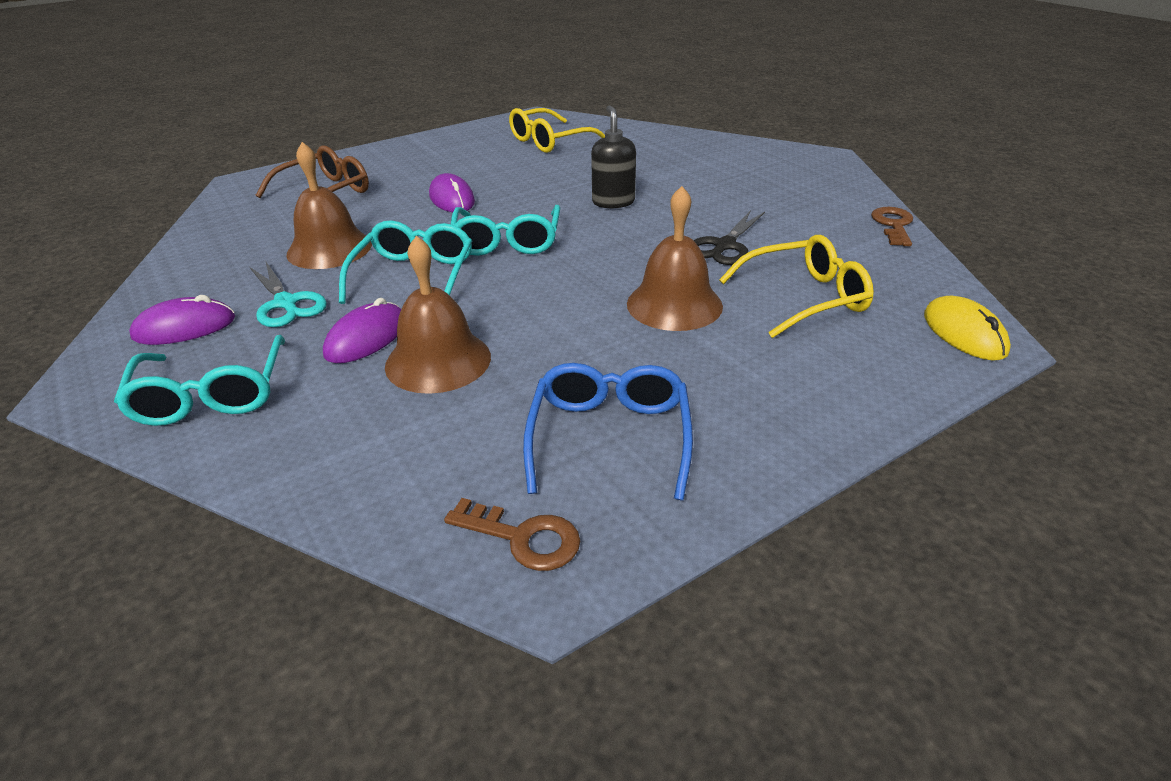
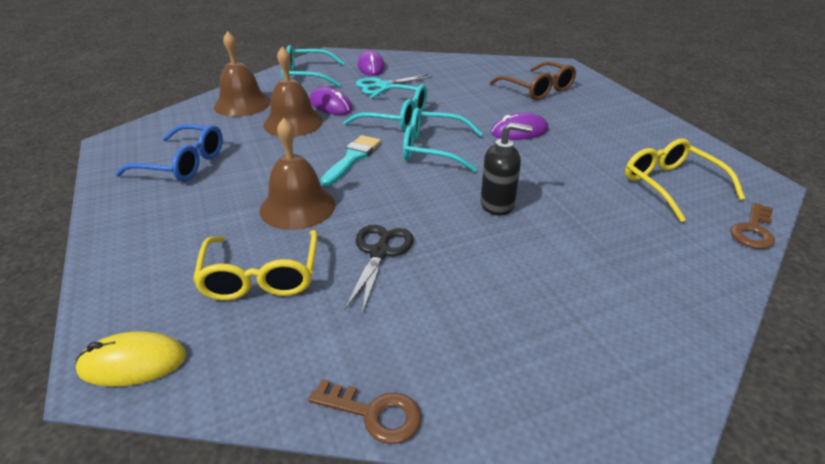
camera: 100 degrees right, 0 degrees up
(329, 249) = (446, 93): brown bell -> brown bell (242, 104)
(523, 538) = (142, 137): brown key -> brown key (753, 230)
(544, 289) = (352, 158): none -> turquoise brush
(724, 246) = (379, 253): black scissors -> black scissors turned 60 degrees clockwise

